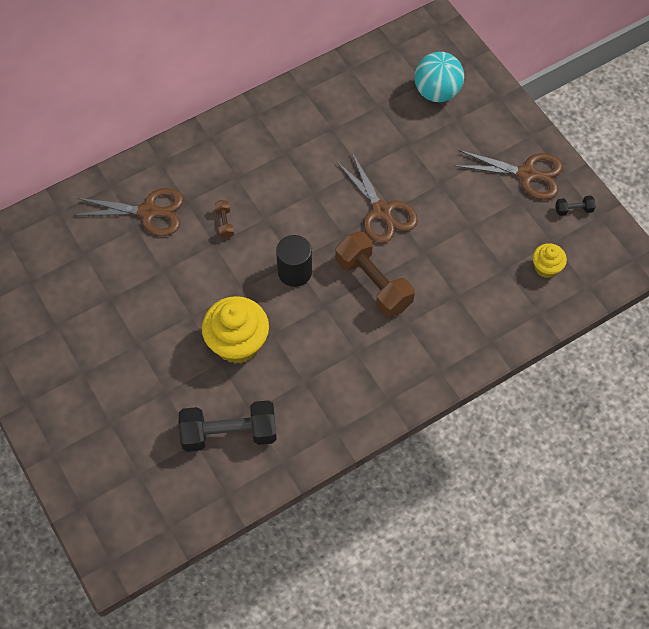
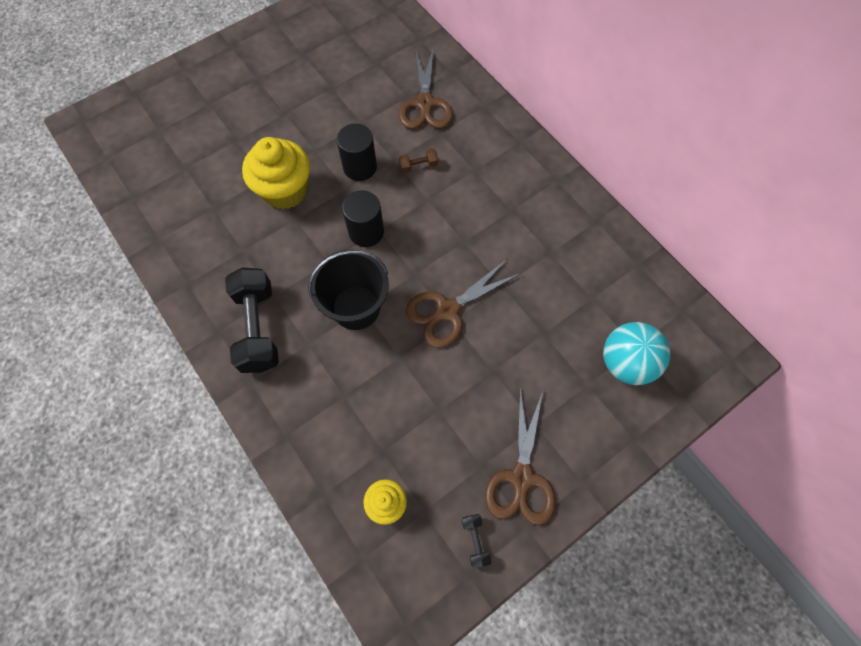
camera: 85 degrees right, 5 degrees up
(219, 274) = (360, 167): none -> black cylinder
(229, 433) = (191, 193): black dumbbell -> black dumbbell (258, 328)
(373, 283) = (356, 307): brown dumbbell -> black bucket

